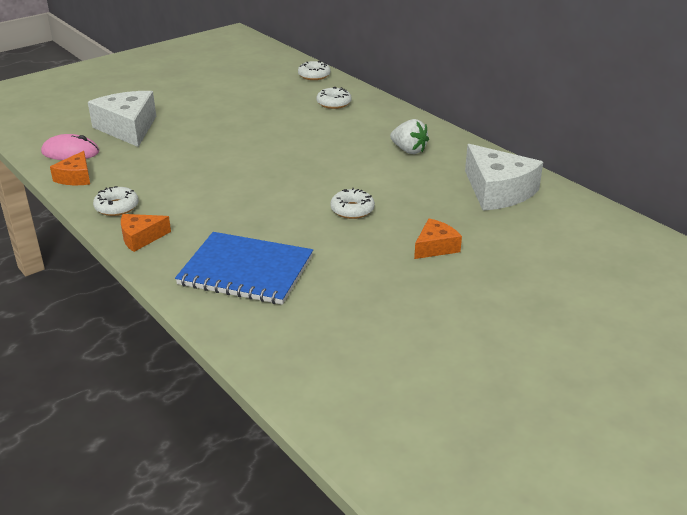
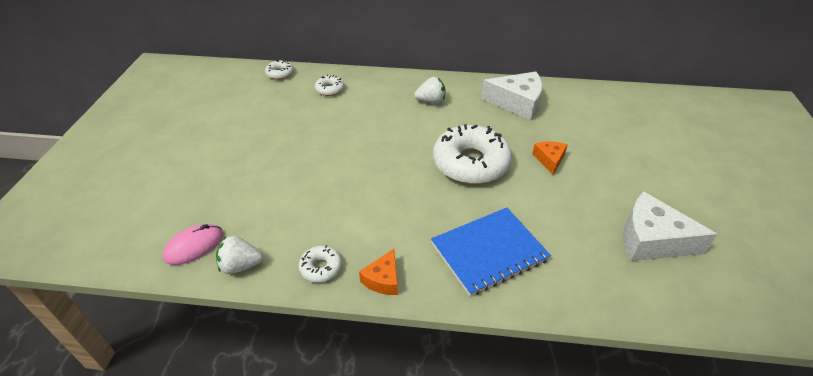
camera: 45 degrees left, 10 degrees up
(76, 177) = (240, 265): orange cheese -> white strawberry
(128, 128) = (208, 193): white cheese -> white cheese (651, 240)
(352, 210) = (470, 163): white donut -> white donut, size x2.23

